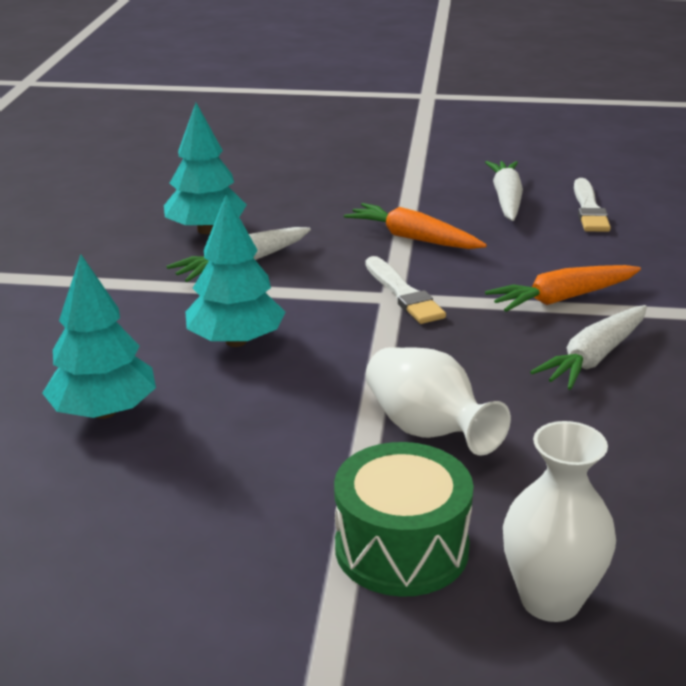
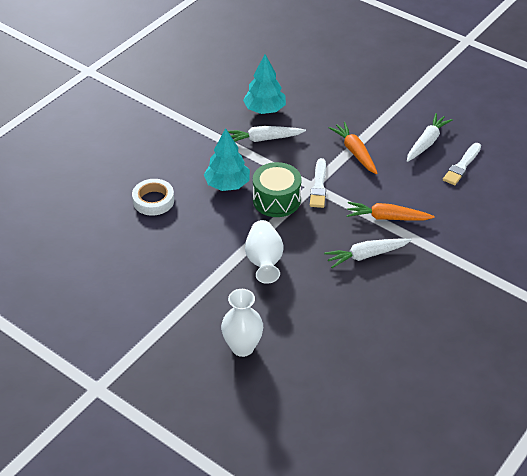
camera: 30 degrees right, 15 degrees up
(104, 411) = (153, 200): turquoise tree -> white tape
(401, 548) = (211, 306): green drum -> green drum (276, 200)

